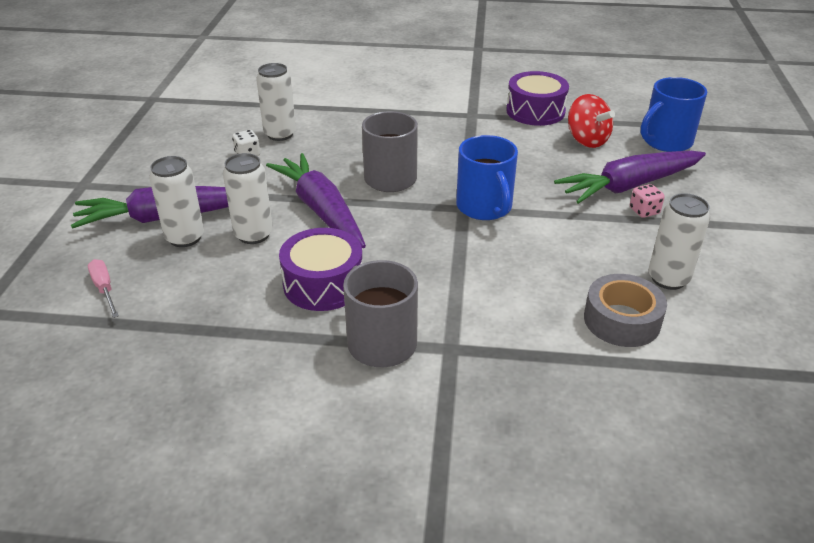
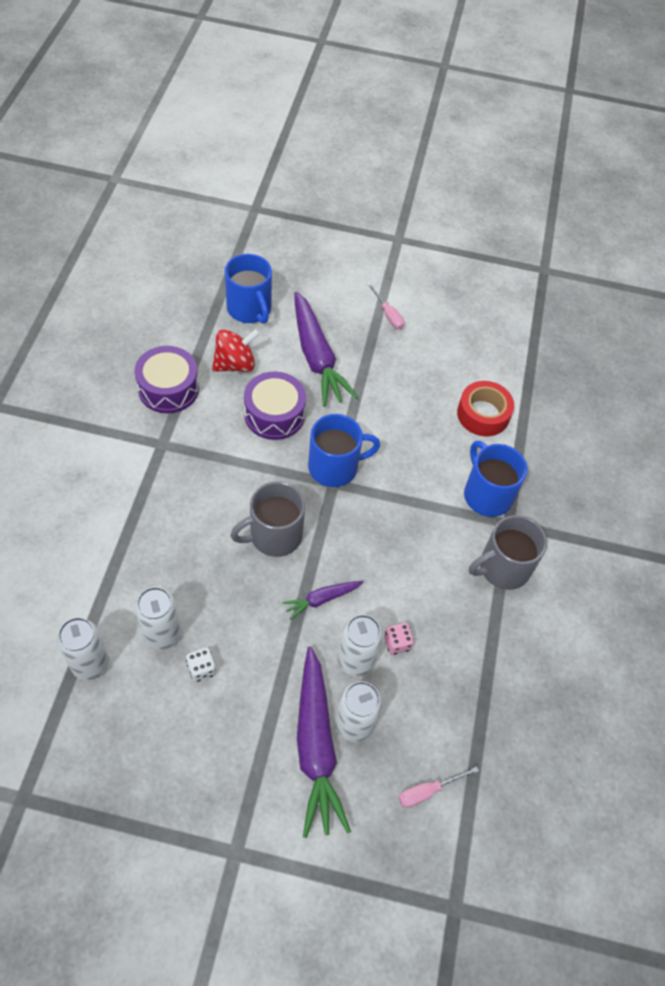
camera: 90 degrees left, 20 degrees up
(321, 210) = (321, 599): purple carrot -> purple carrot, size x0.49
(323, 284) = (432, 603): purple drum -> purple drum (274, 414)
(489, 326) = (486, 494): none -> blue mug
(621, 320) = (483, 414): grey tape -> red tape
(644, 211) = (354, 359): pink dice -> pink dice (397, 643)
(668, 279) = (440, 373): white can -> white can (90, 664)
(735, 232) = (388, 314): none -> pink screwdriver

